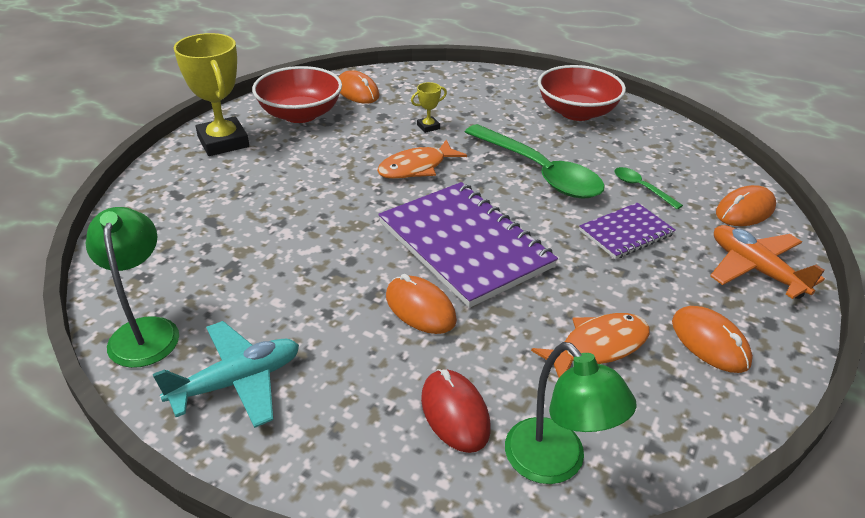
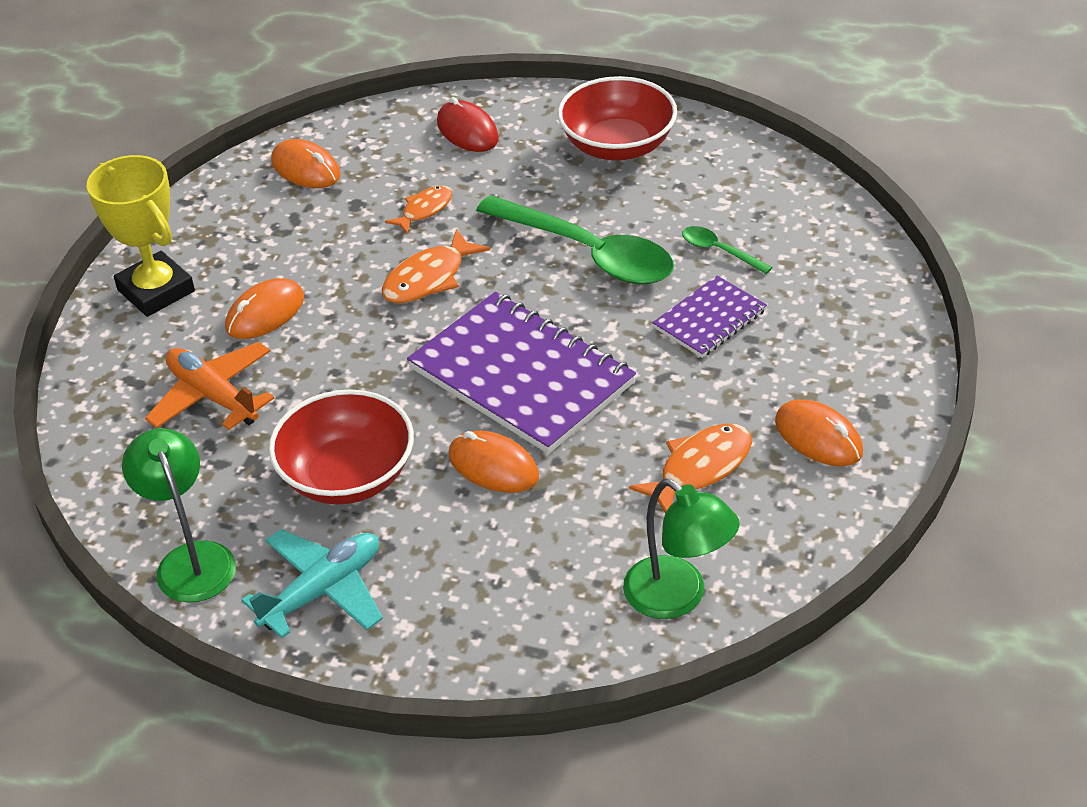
camera: 10 degrees left, 5 degrees up
(300, 114) = (241, 224): red bowl -> red bowl (347, 476)
(428, 127) = (424, 210): yellow trophy -> orange fish
(455, 413) = (565, 571): red mouse -> red mouse (467, 131)
(745, 210) = (847, 258): orange mouse -> orange mouse (265, 313)
(755, 269) = (863, 337): orange plane -> orange plane (213, 396)

